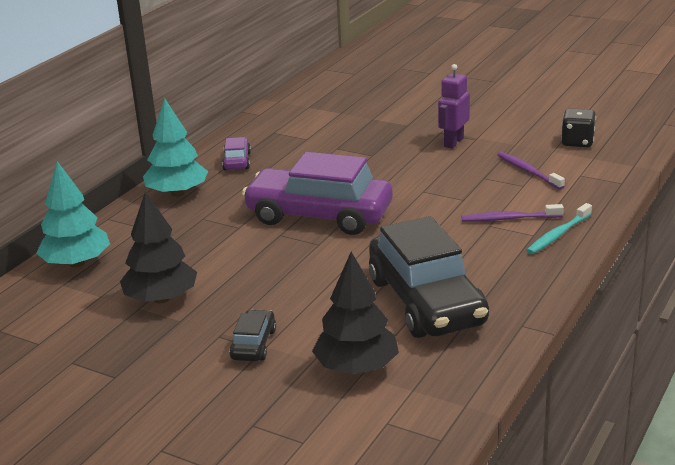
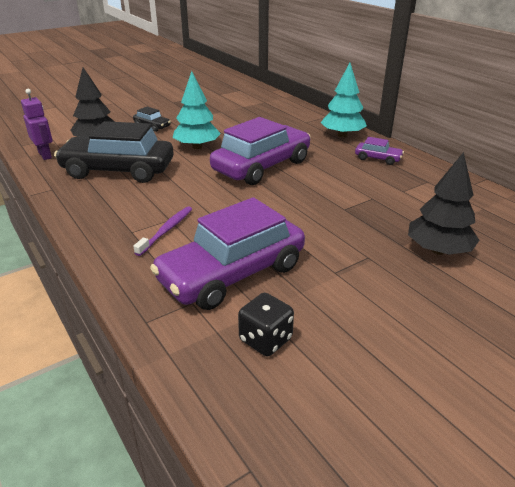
camera: 115 degrees right, 5 degrees up
(76, 263) = (282, 105): turquoise tree -> turquoise tree (197, 147)
(161, 298) = (222, 116): black tree -> black tree (438, 250)
(453, 142) = (337, 256): purple robot -> purple robot (45, 155)
(528, 171) = (232, 273): purple toothbrush -> purple car
(558, 234) = (116, 242): turquoise toothbrush -> none

